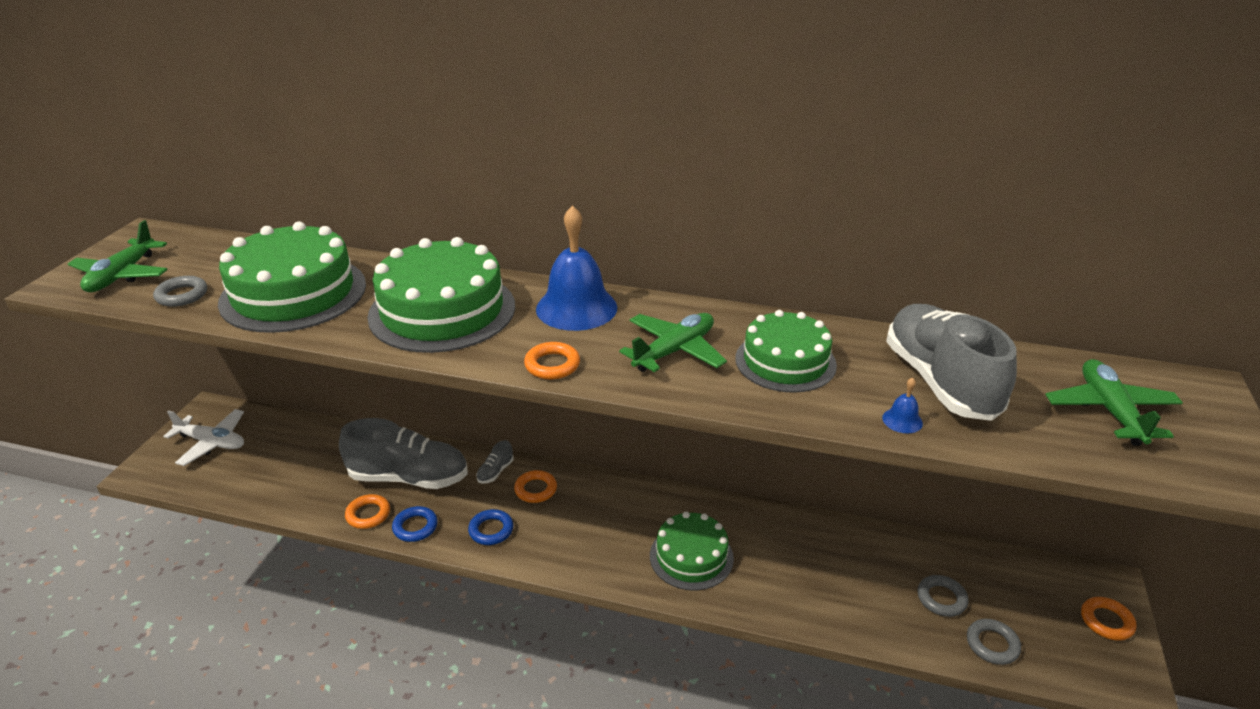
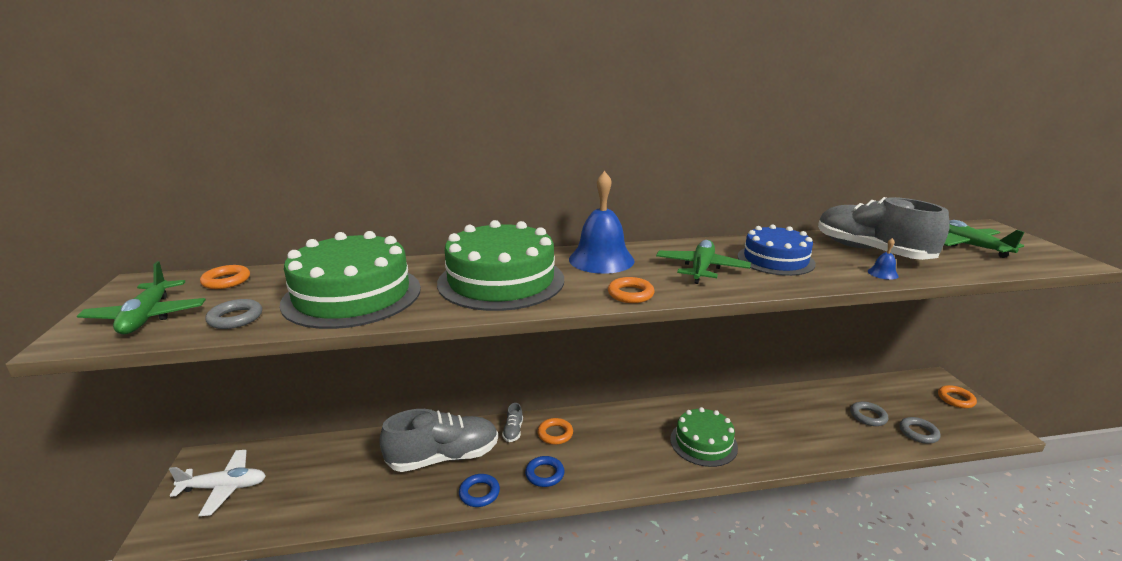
camera: 25 degrees left, 10 degrees down
(368, 514) = (429, 497): orange ring -> orange ring (226, 281)
(785, 361) = (775, 260): green cake -> blue cake

